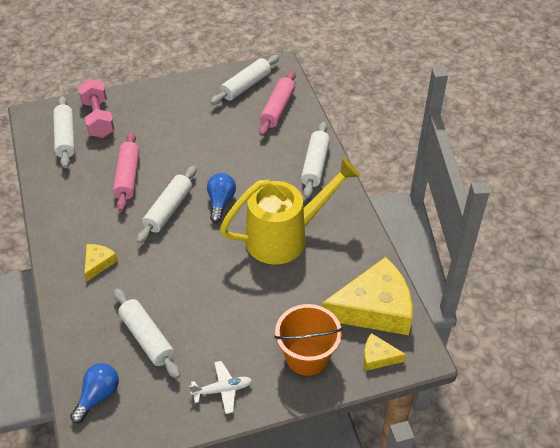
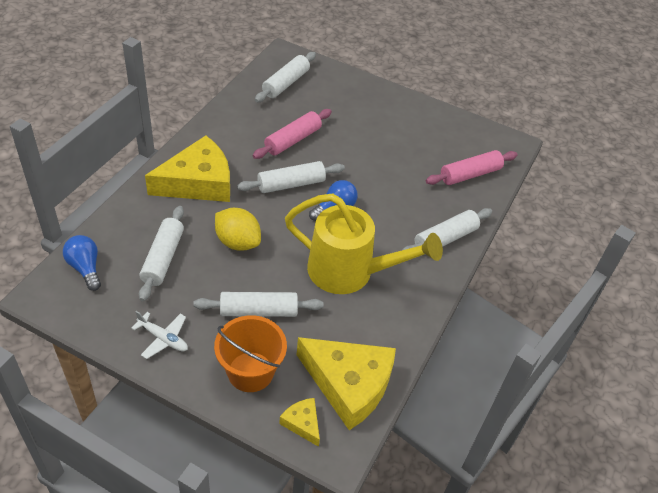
camera: 40 degrees right, 0 degrees up
(98, 119) = (324, 86): pink dumbbell -> none
(98, 263) = (198, 182): yellow cheese -> yellow cheese, size x2.23
(98, 396) = (85, 268): blue light bulb -> blue light bulb turned 105 degrees counterclockwise
(185, 281) = (237, 242): none -> yellow lemon
(246, 86) = (466, 139): white rolling pin -> white rolling pin (258, 311)

